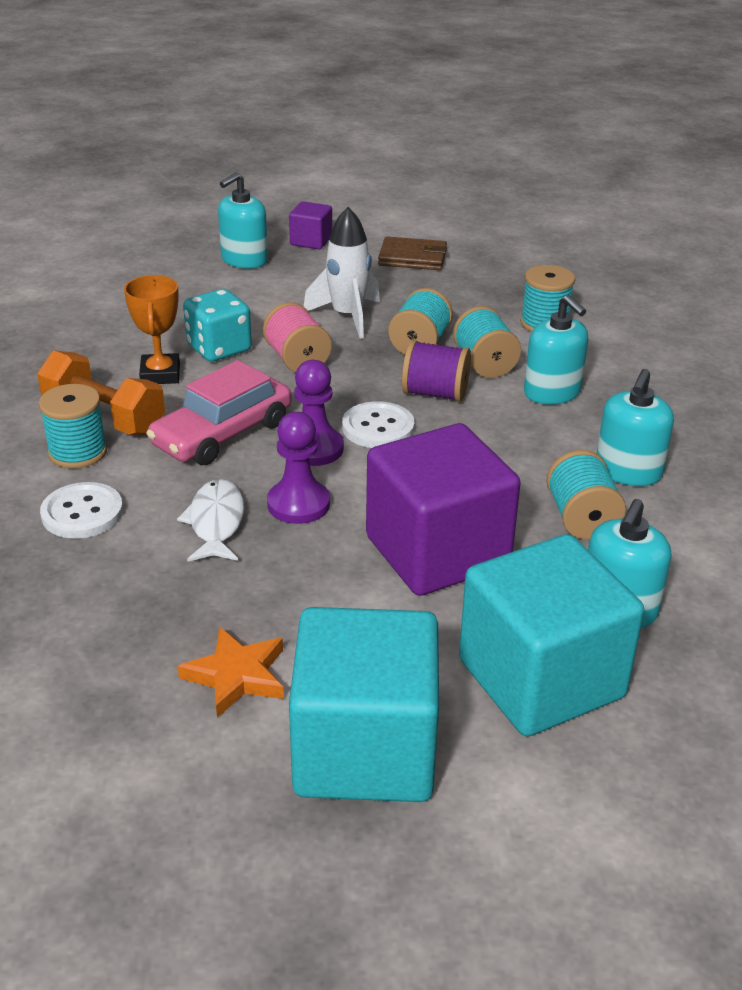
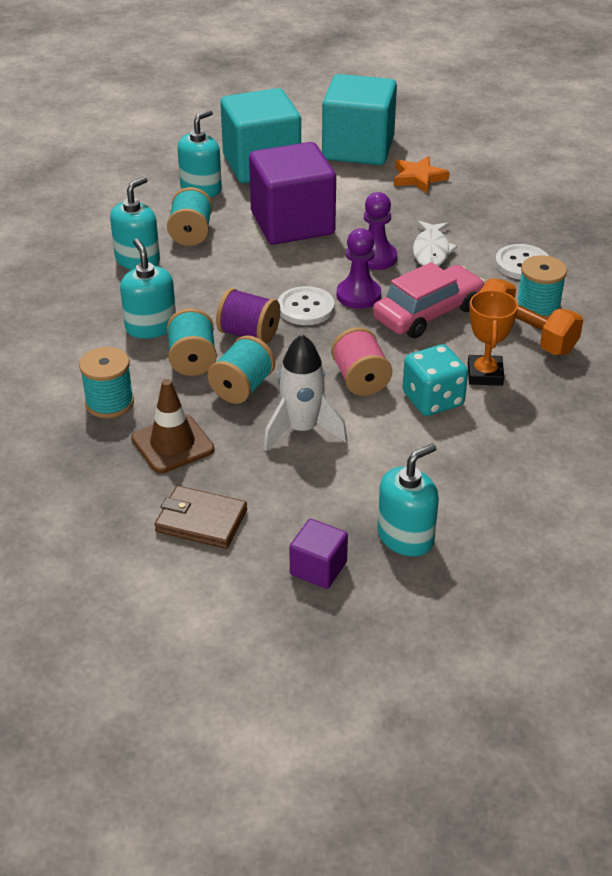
camera: 170 degrees left, 5 degrees up
(464, 299) = (172, 444): none -> brown traffic cone

